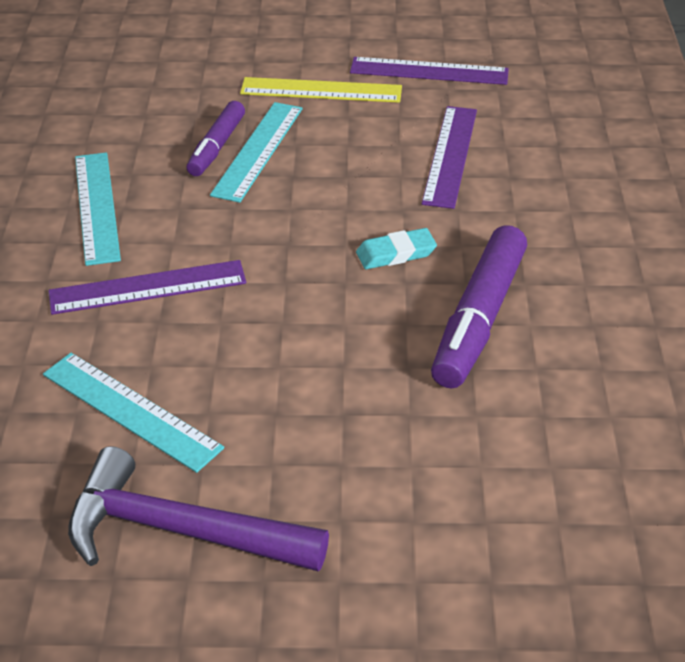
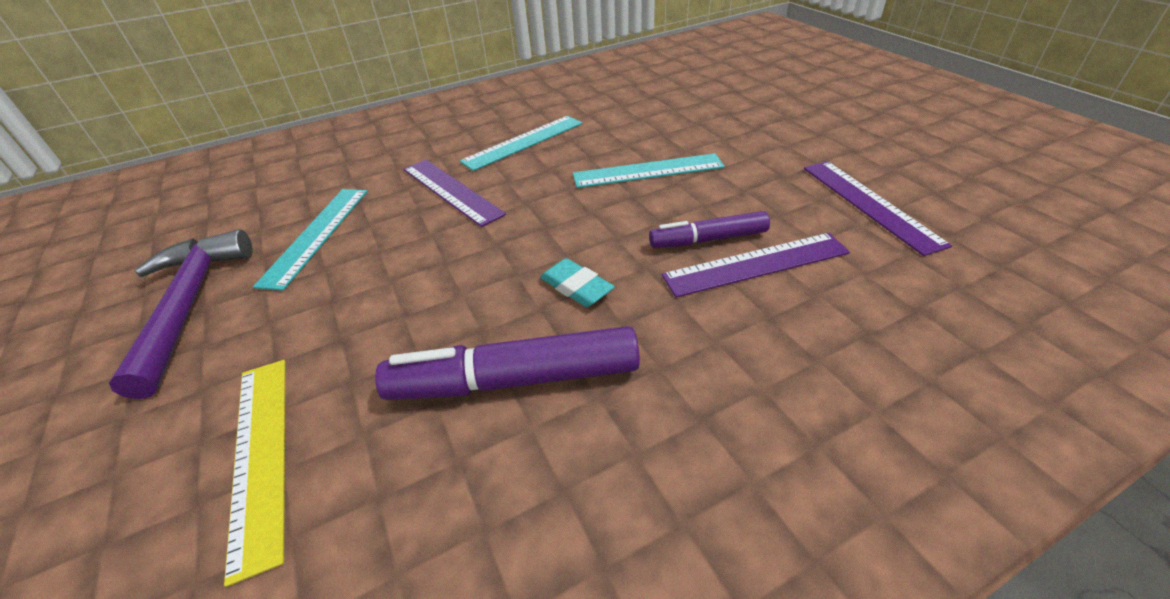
camera: 65 degrees right, 0 degrees up
(216, 147) = (633, 154): purple marker -> purple marker (708, 239)
(321, 90) = (760, 166): yellow ruler -> yellow ruler (260, 455)

